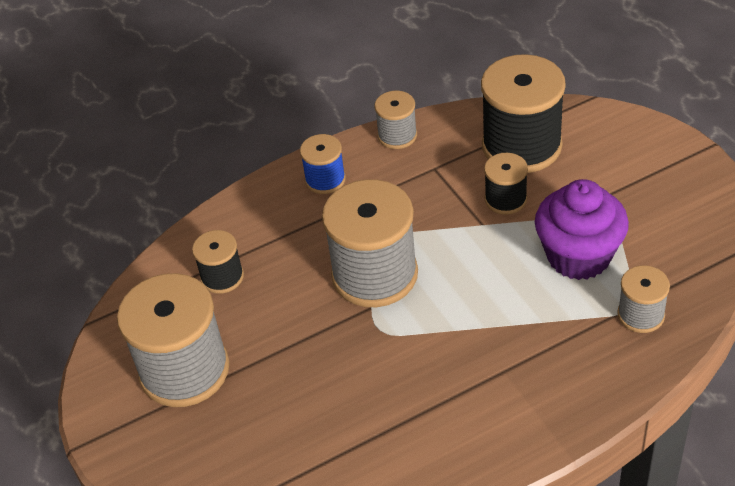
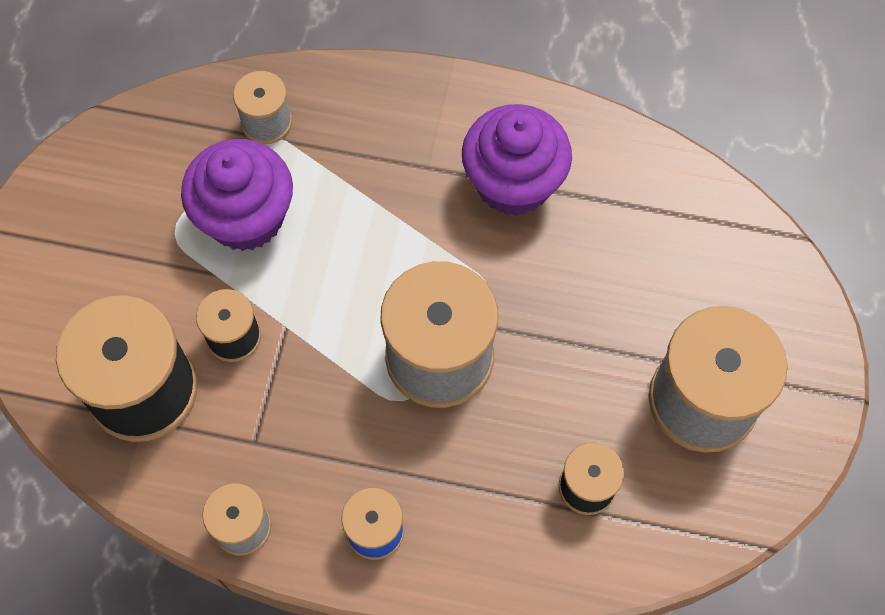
camera: 145 degrees left, 20 degrees up
(434, 405) = (513, 183): none -> purple cupcake

